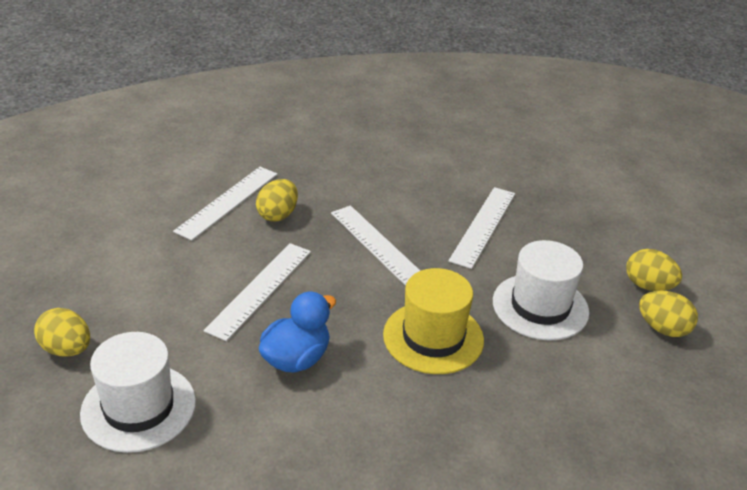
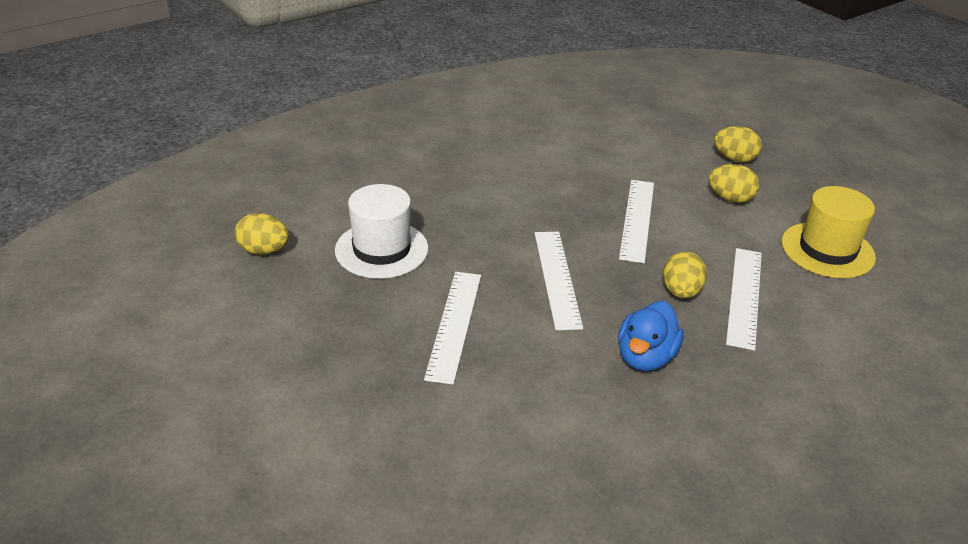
camera: 165 degrees right, 0 degrees up
(138, 407) = (652, 139): white hat -> none
(296, 359) = (571, 179): blue duck -> blue duck (645, 357)
(379, 246) = (556, 278): white ruler -> white ruler turned 45 degrees clockwise
(433, 337) = (472, 209): yellow hat -> yellow hat (827, 250)
(648, 286) = (268, 289): yellow egg -> yellow egg (730, 198)

